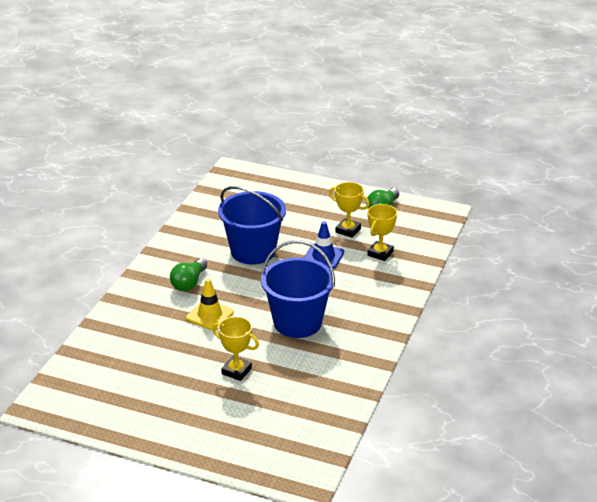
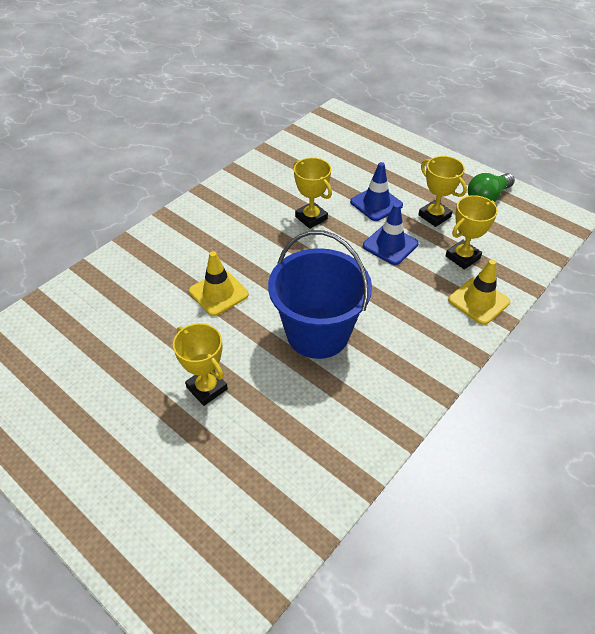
camera: 20 degrees right, 15 degrees up
(189, 283) = (219, 242): green light bulb -> none
(253, 251) = (311, 218): blue bucket -> yellow trophy
(299, 231) = (376, 203): none -> blue traffic cone
(402, 278) = (478, 301): none -> yellow traffic cone

